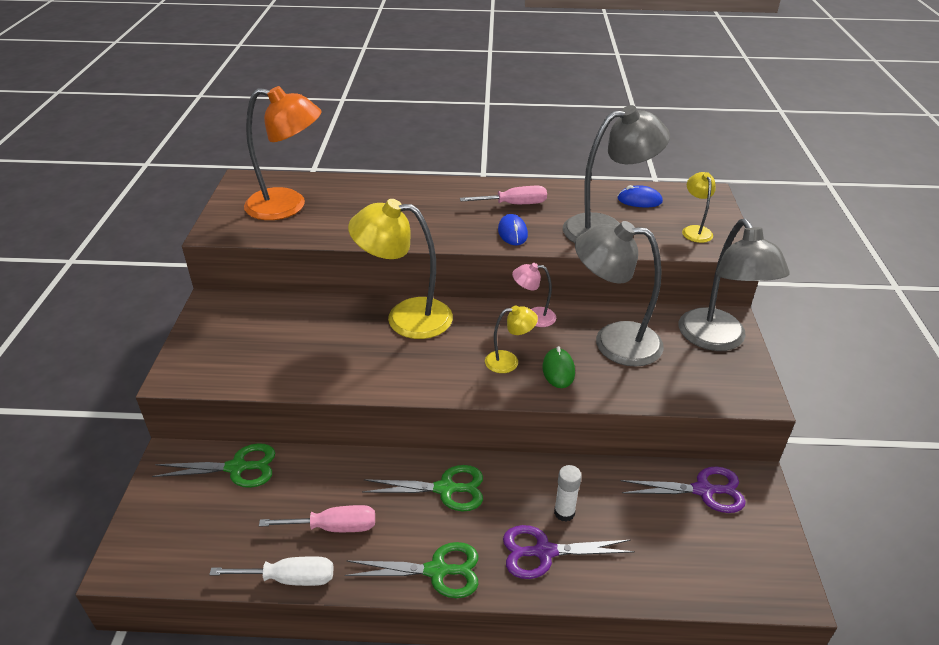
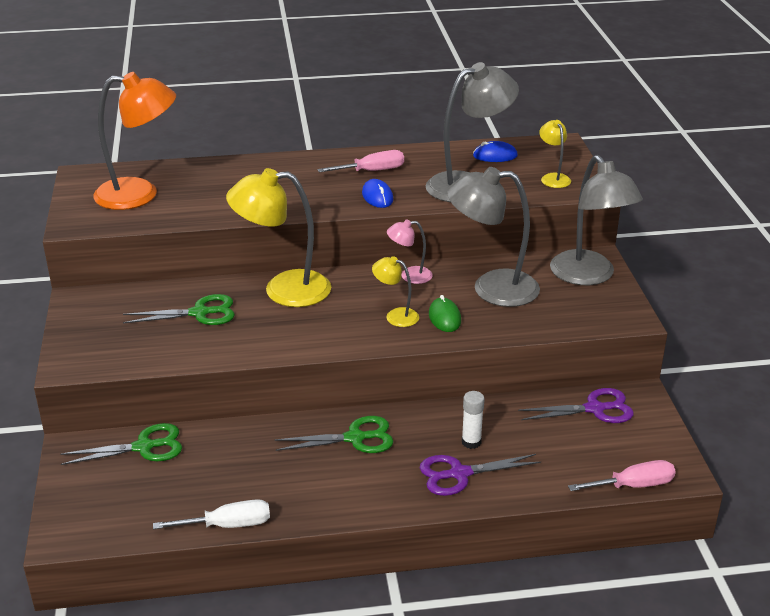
camera: 10 degrees left, 5 degrees down
(334, 527) = (257, 481): pink screwdriver -> pink screwdriver (633, 485)
(437, 571) = (365, 501): green scissors -> green scissors (200, 313)
(509, 361) = (396, 316): yellow lamp -> yellow lamp turned 135 degrees counterclockwise

